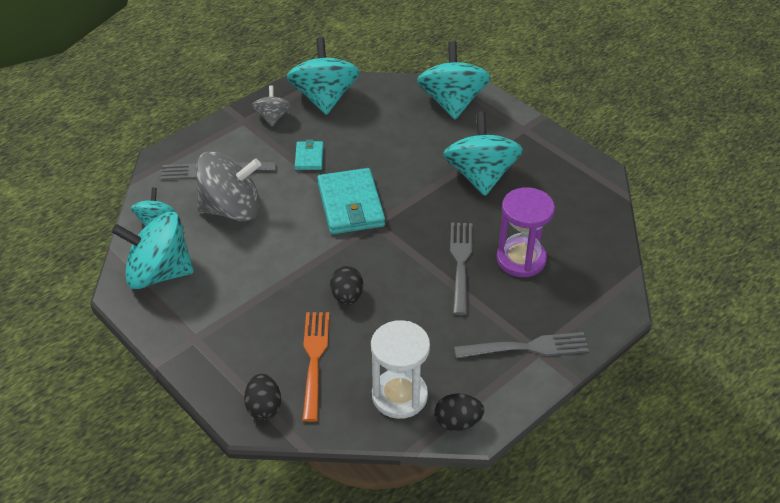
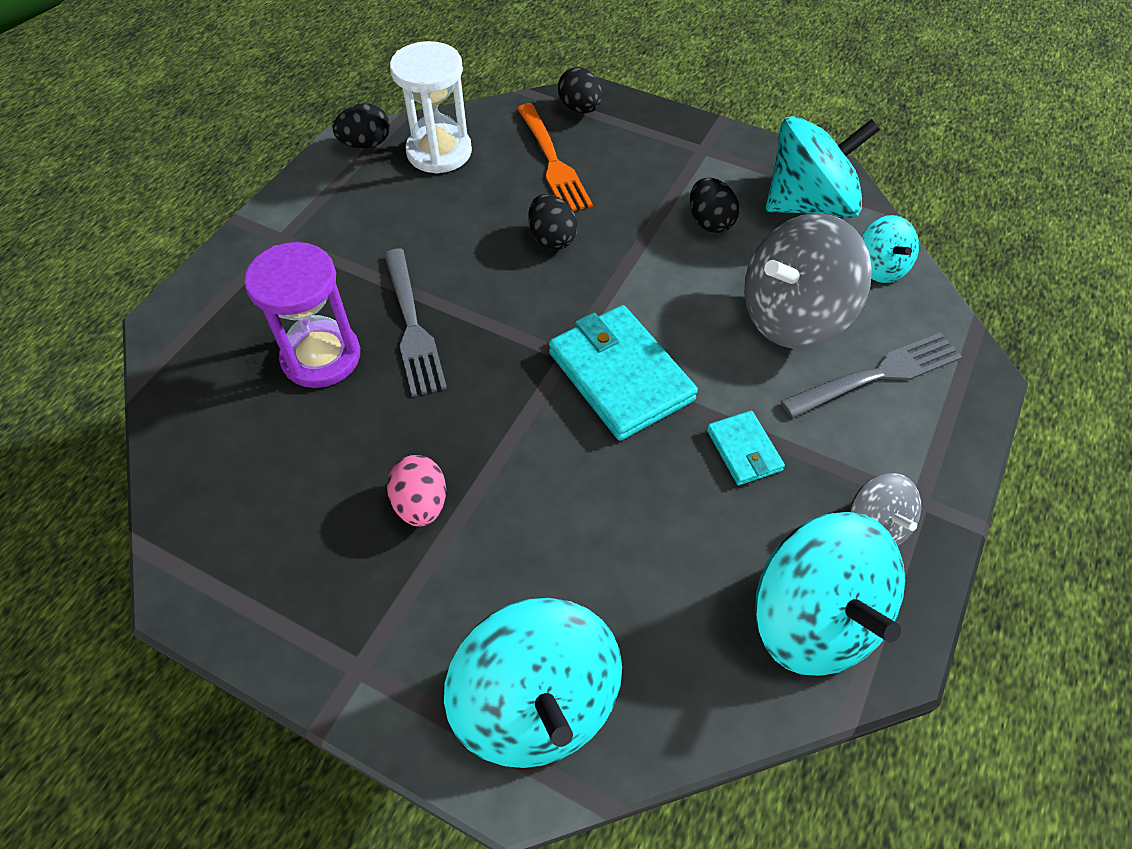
camera: 160 degrees right, 10 degrees up
(234, 279) = (710, 222): none -> black egg
(480, 176) = (421, 504): turquoise spinning top -> pink egg
(527, 347) = (296, 237): grey fork -> none

